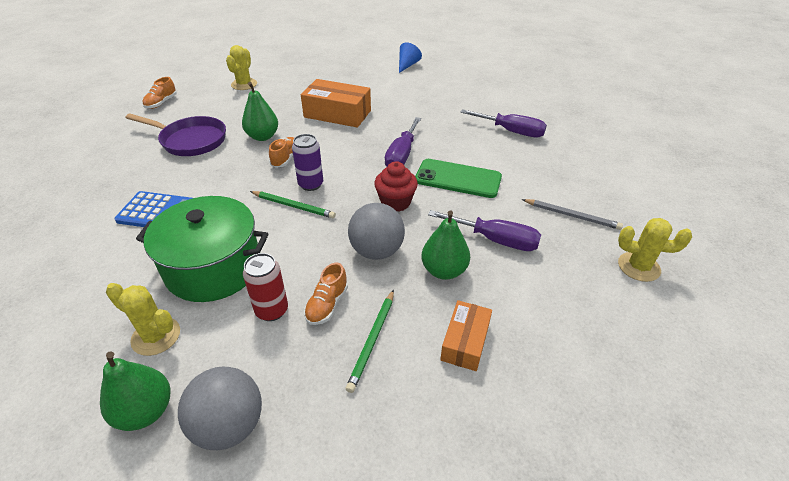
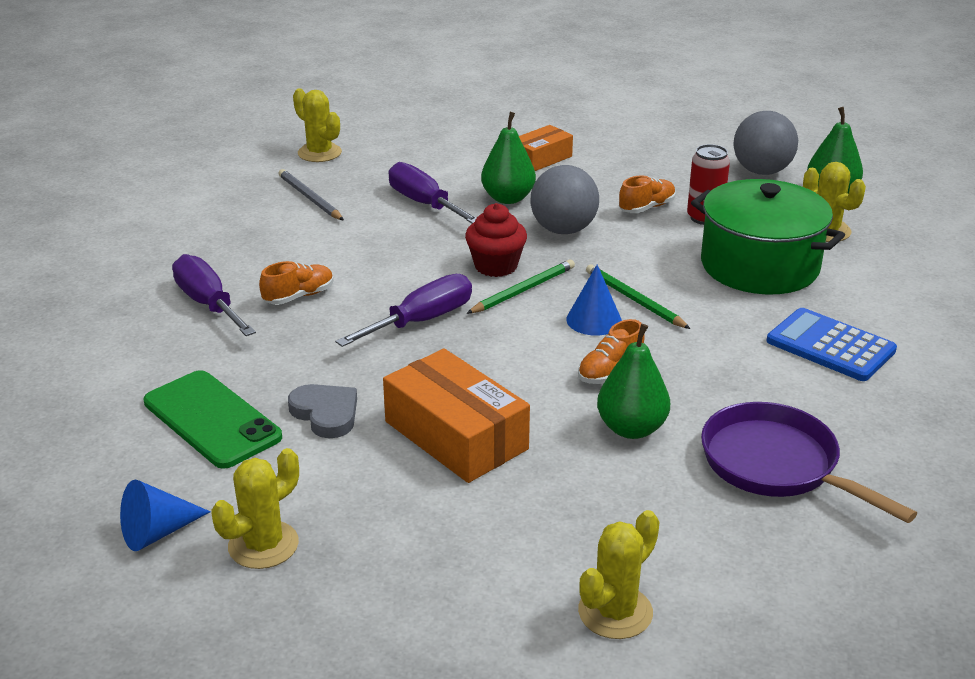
camera: 150 degrees left, 10 degrees down
(161, 103) = (846, 612): orange shoe -> orange shoe (299, 296)
(311, 184) = (594, 320): purple can -> blue cone
(371, 71) = (263, 545): none -> yellow cactus
(372, 341) = (620, 178): green pencil -> green pencil (523, 290)
(397, 106) = (326, 413): none -> grey heart
(458, 179) = (383, 267): green phone -> green phone (212, 419)

